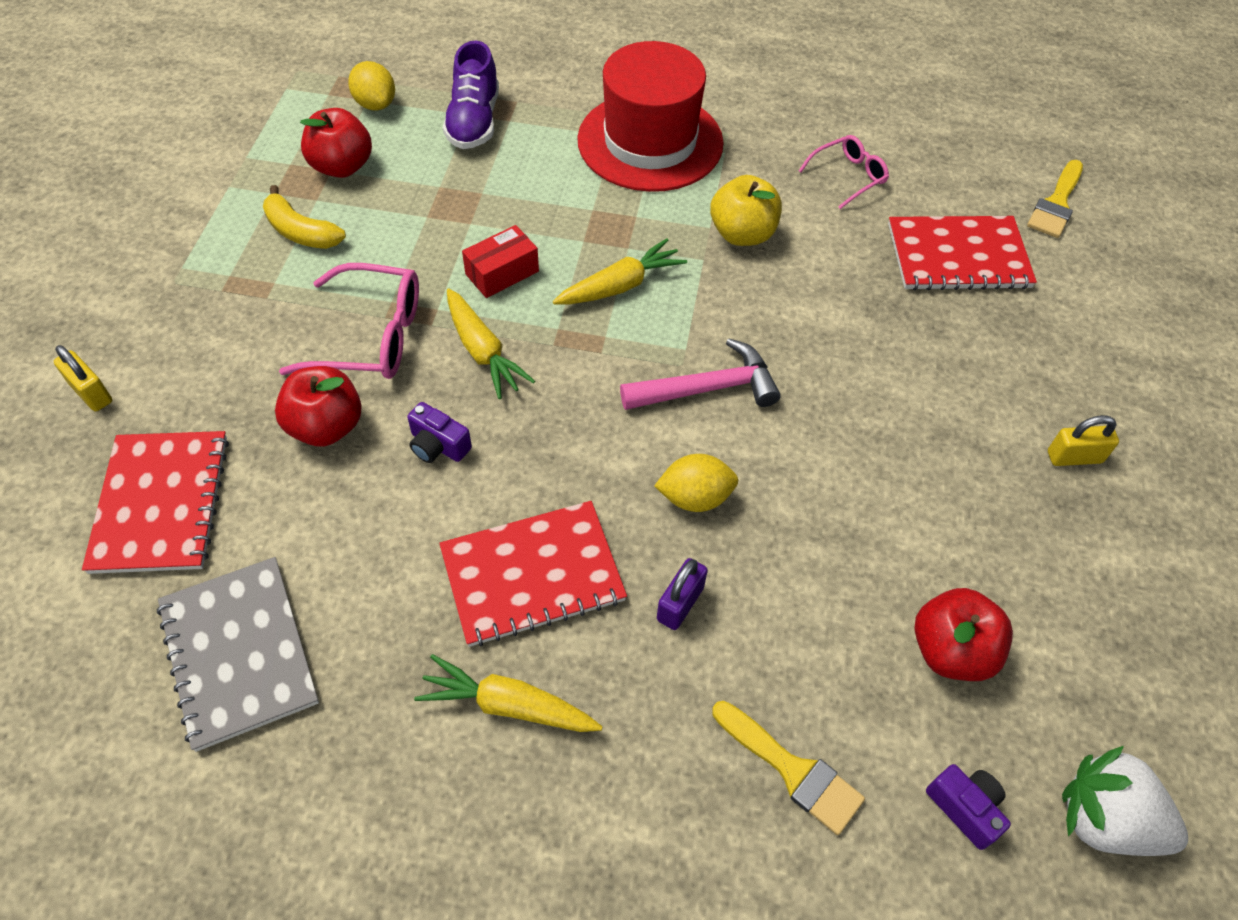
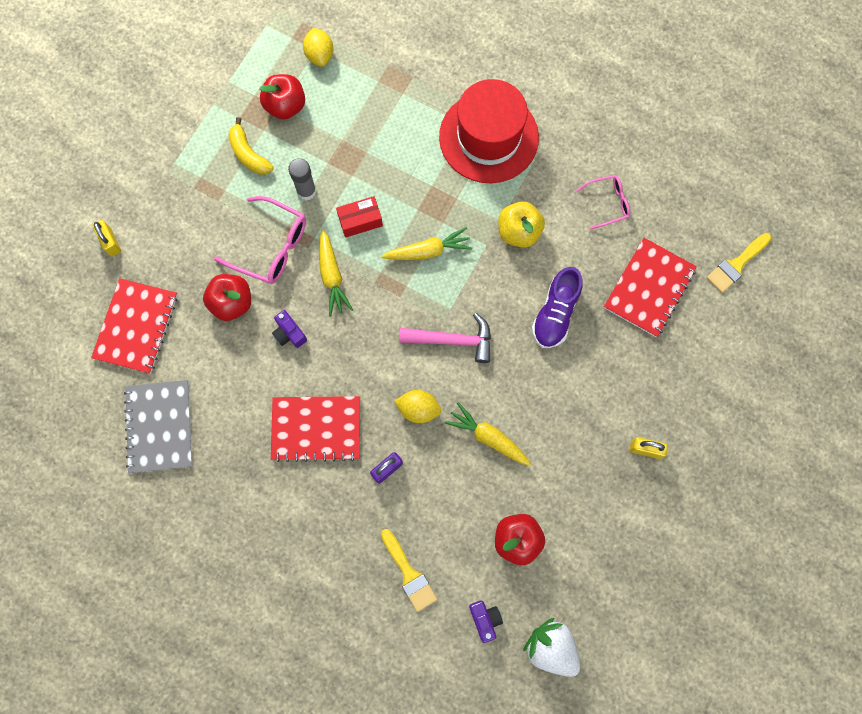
camera: 20 degrees right, 20 degrees up
(405, 256) = (306, 191): none -> grey glue stick
(474, 122) = (379, 88): purple shoe -> purple shoe (555, 314)
(508, 705) = (282, 496): yellow carrot -> yellow carrot (488, 437)
(958, 256) = (649, 288): red notebook -> red notebook turned 75 degrees counterclockwise

